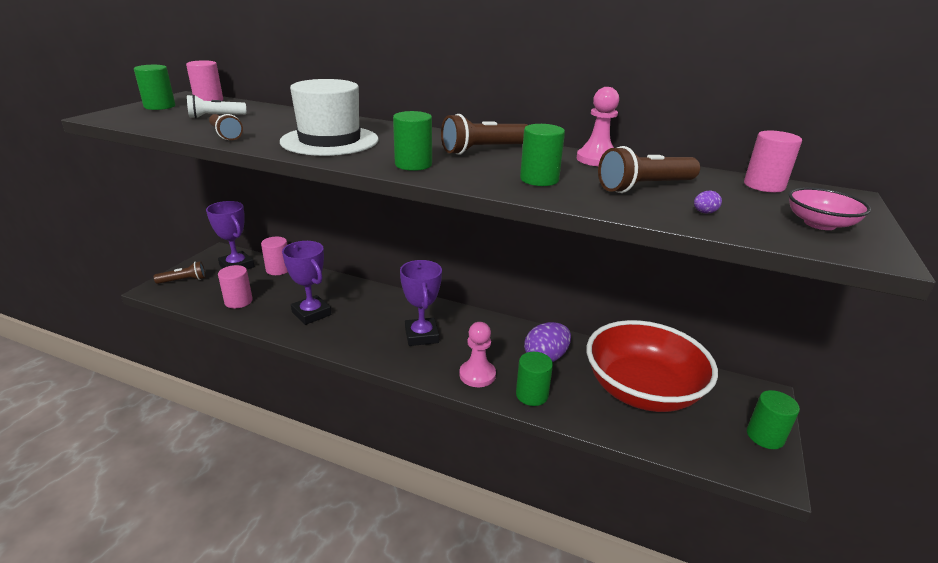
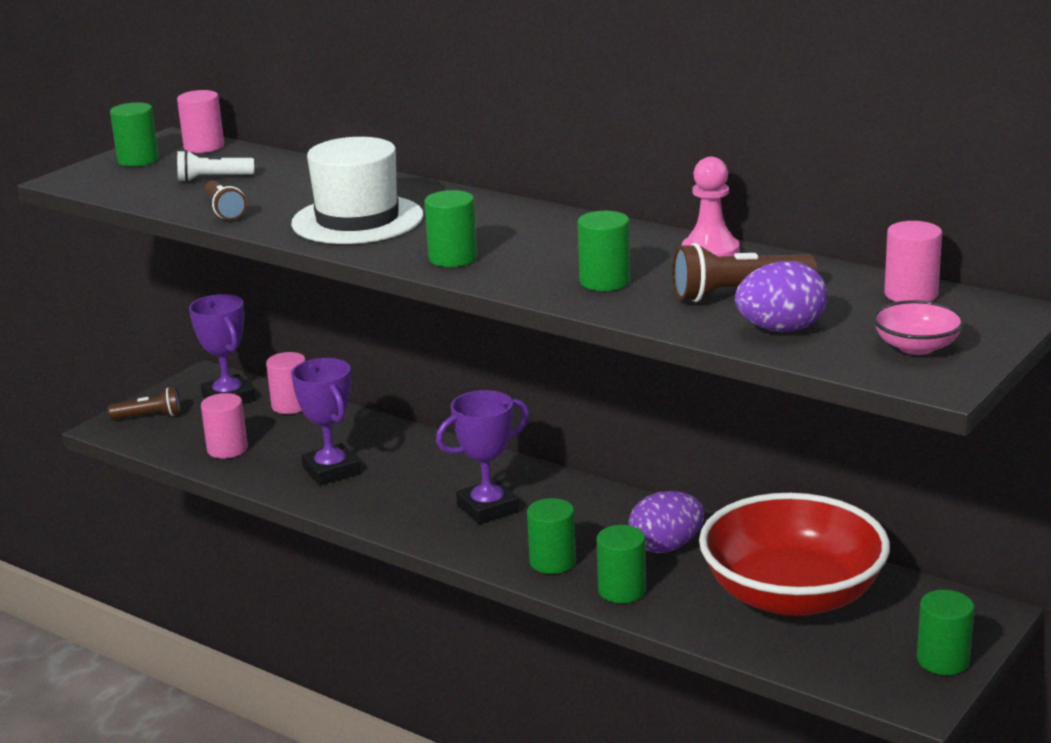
camera: 15 degrees right, 5 degrees down
(421, 335) = (488, 508): purple trophy -> purple trophy turned 60 degrees clockwise
(477, 375) = (552, 562): pink pawn -> green cylinder
(483, 150) = (560, 235): brown flashlight -> none
(704, 212) = (781, 329): purple egg -> purple egg, size x2.48

